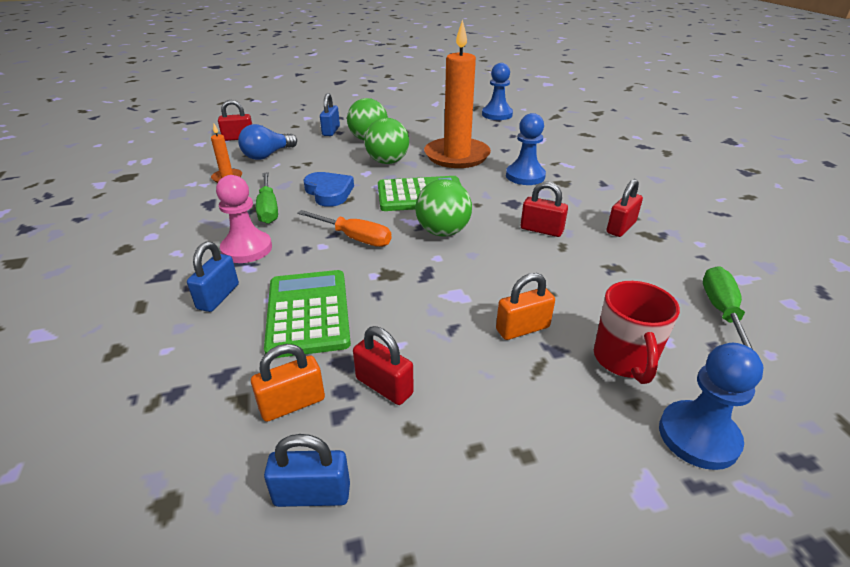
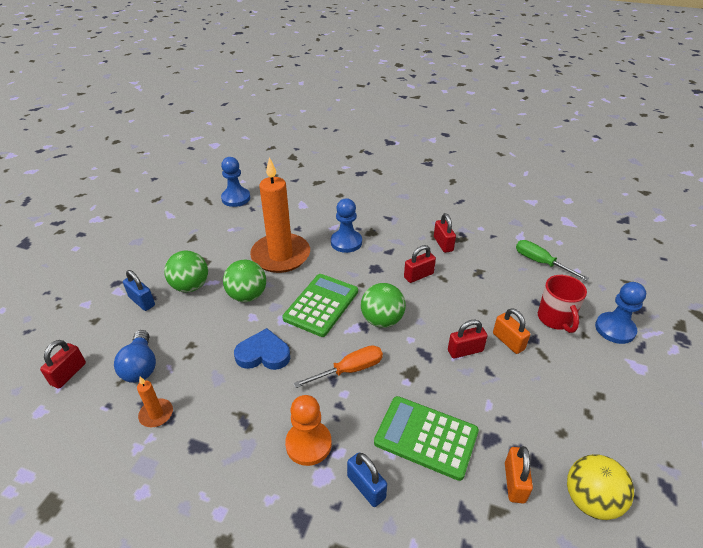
camera: 55 degrees left, 5 degrees up
(247, 249) = (308, 444): pink pawn -> orange pawn
(268, 209) = (253, 405): green screwdriver -> none
(312, 494) = (590, 500): blue padlock -> yellow ball
(384, 386) = (522, 429): red padlock -> red padlock (465, 351)
(522, 328) = (508, 341): orange padlock -> orange padlock turned 45 degrees counterclockwise
(624, 360) = (555, 319): red mug -> red mug turned 45 degrees clockwise

